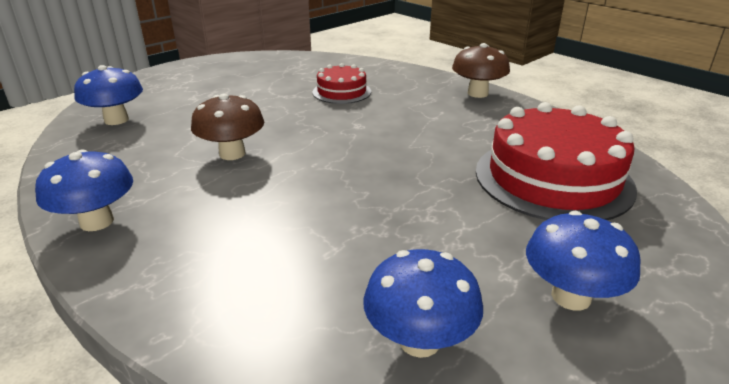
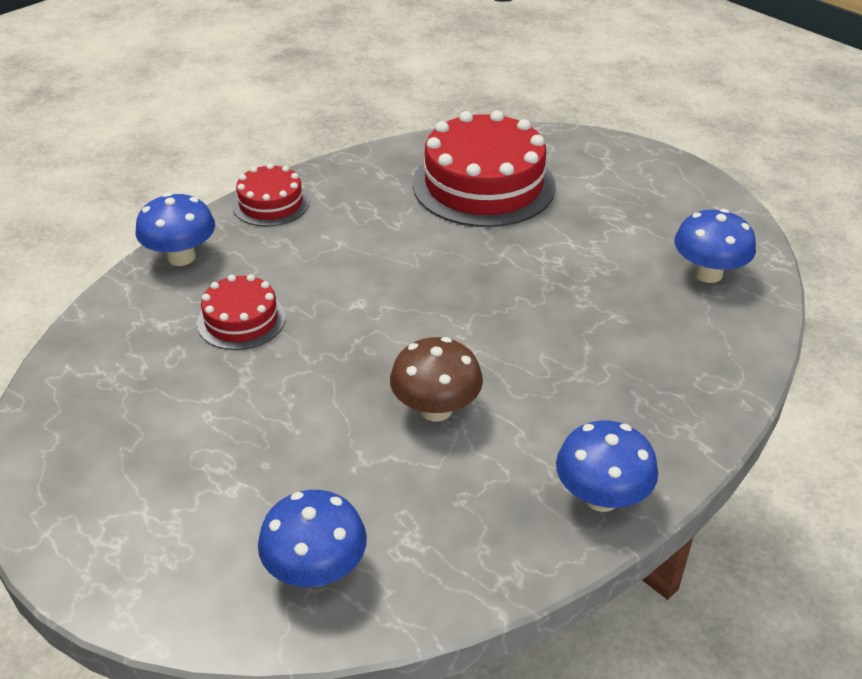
camera: 90 degrees left, 10 degrees up
(477, 93) = (271, 203): brown mushroom -> red cake
(571, 296) = (646, 205): blue mushroom -> blue mushroom (181, 257)

